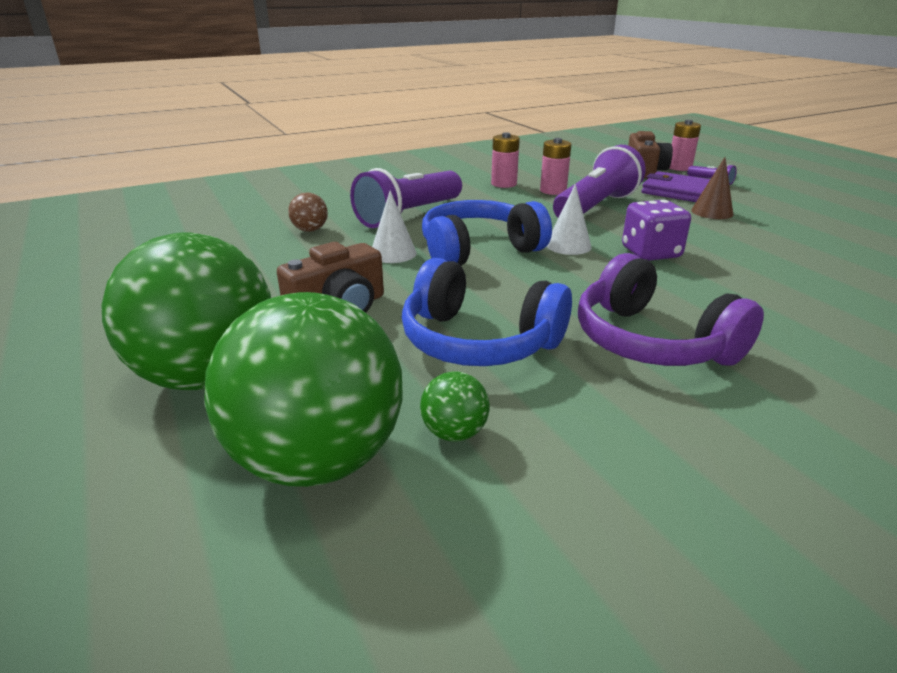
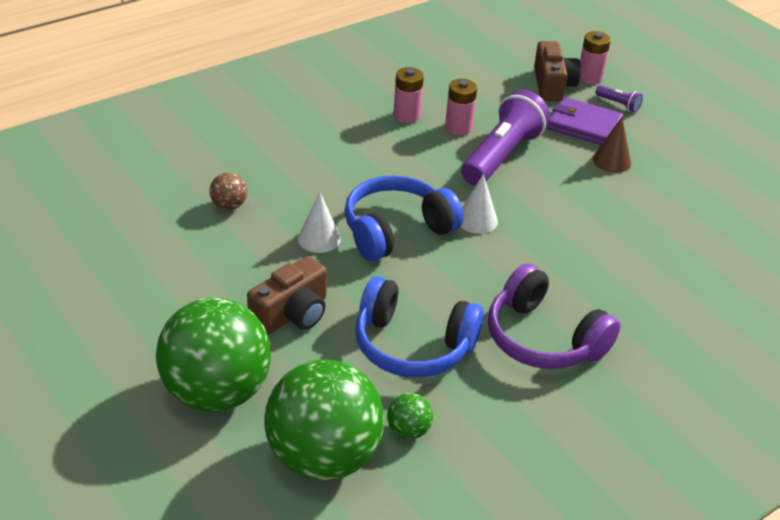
camera: 10 degrees left, 10 degrees up
(409, 215) = (319, 177): purple flashlight -> none
(651, 253) = (550, 228): purple dice -> none

